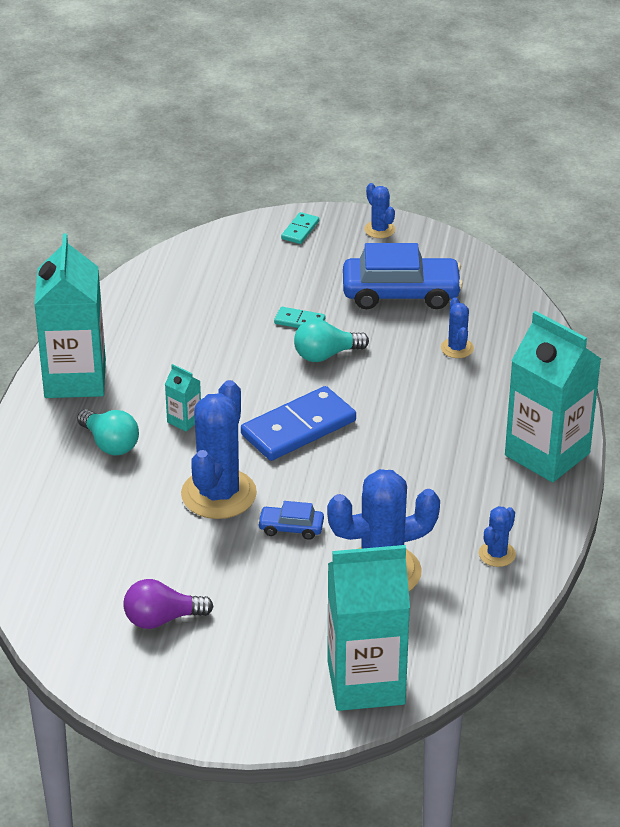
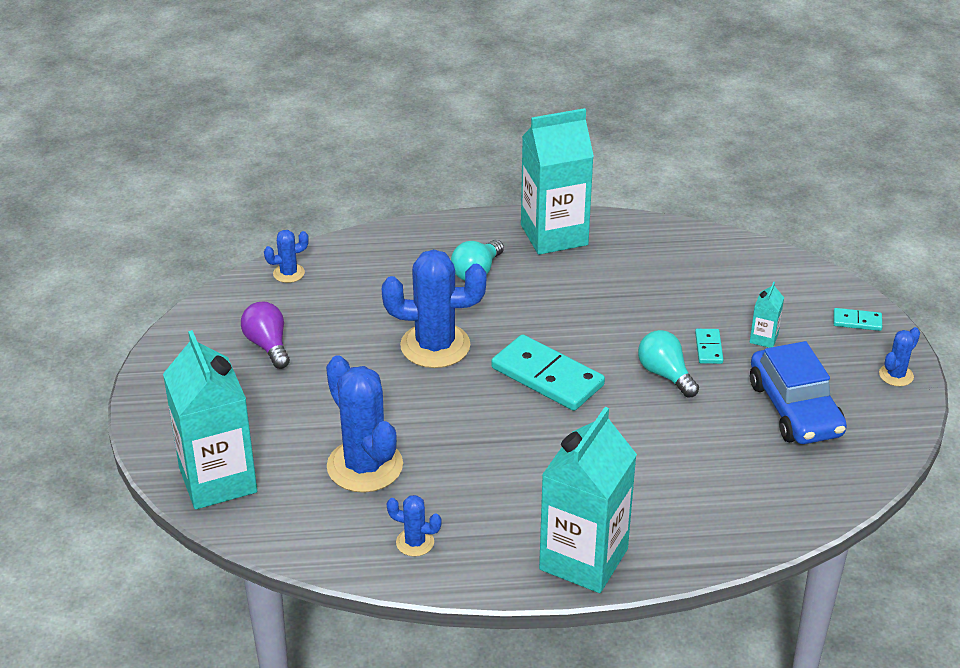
camera: 75 degrees right, 0 degrees up
(184, 420) = (526, 306): turquoise carton -> turquoise carton (763, 338)
(291, 528) = (405, 397): blue car -> none
(298, 428) = (547, 377): blue domino -> turquoise domino
(457, 348) = (726, 464): blue cactus -> blue cactus (289, 273)

